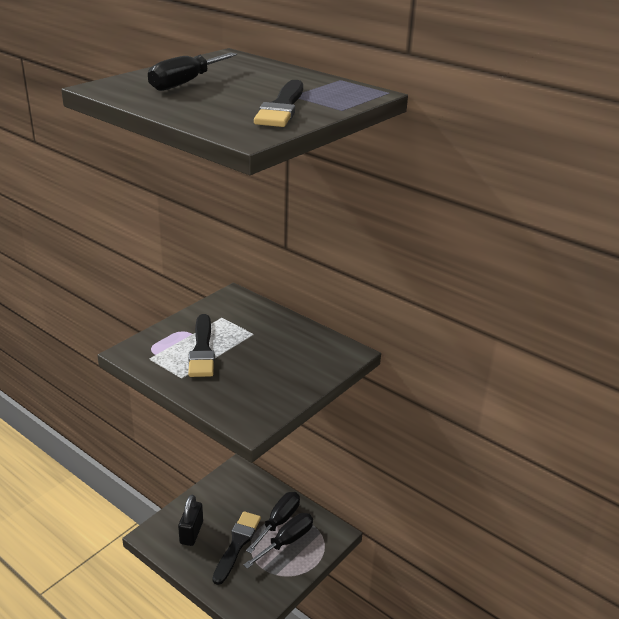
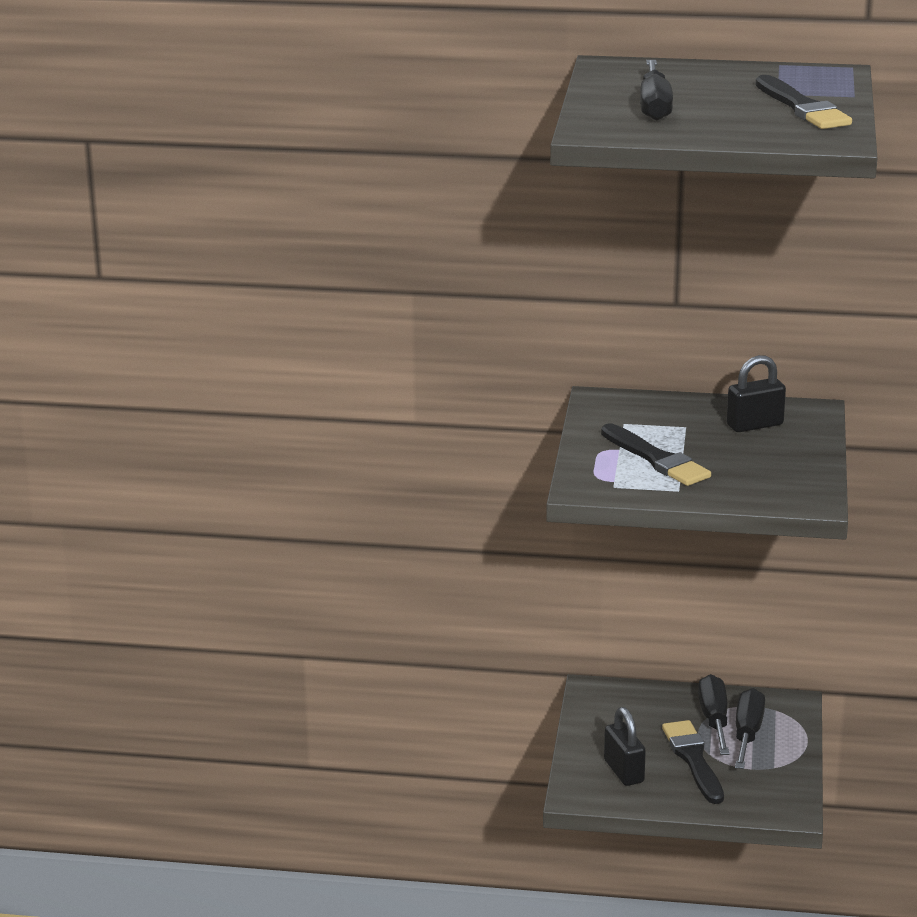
camera: 30 degrees left, 5 degrees down
(296, 349) = (754, 425): none -> black padlock

